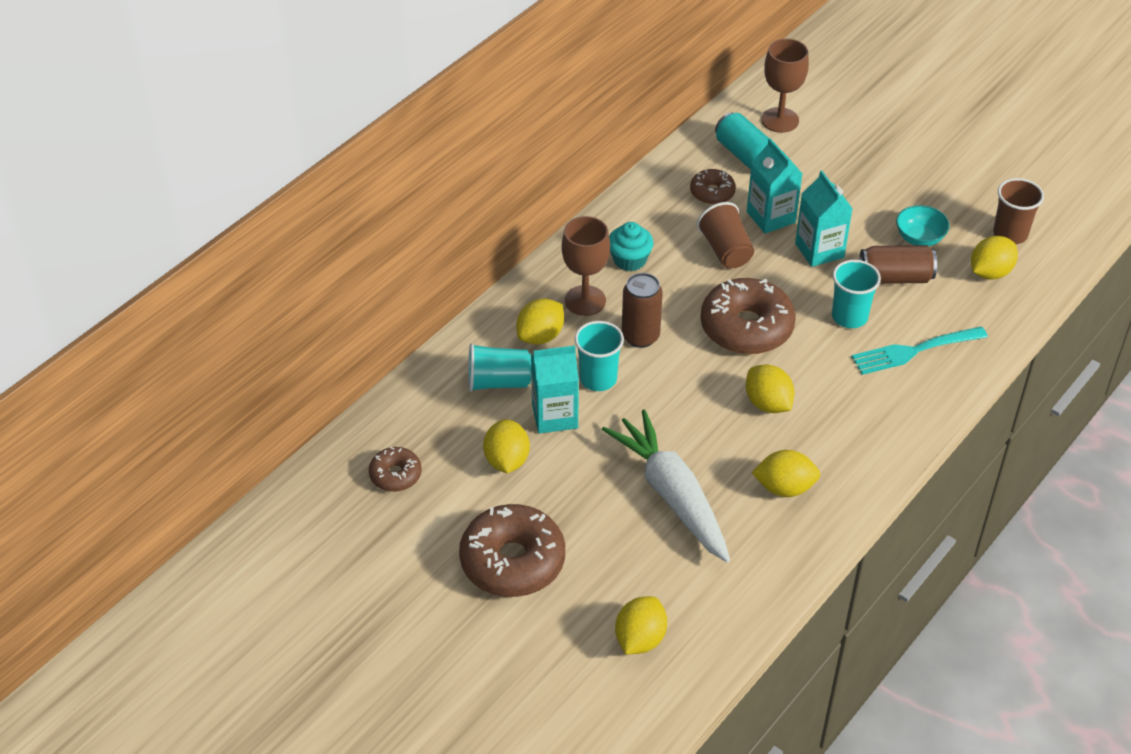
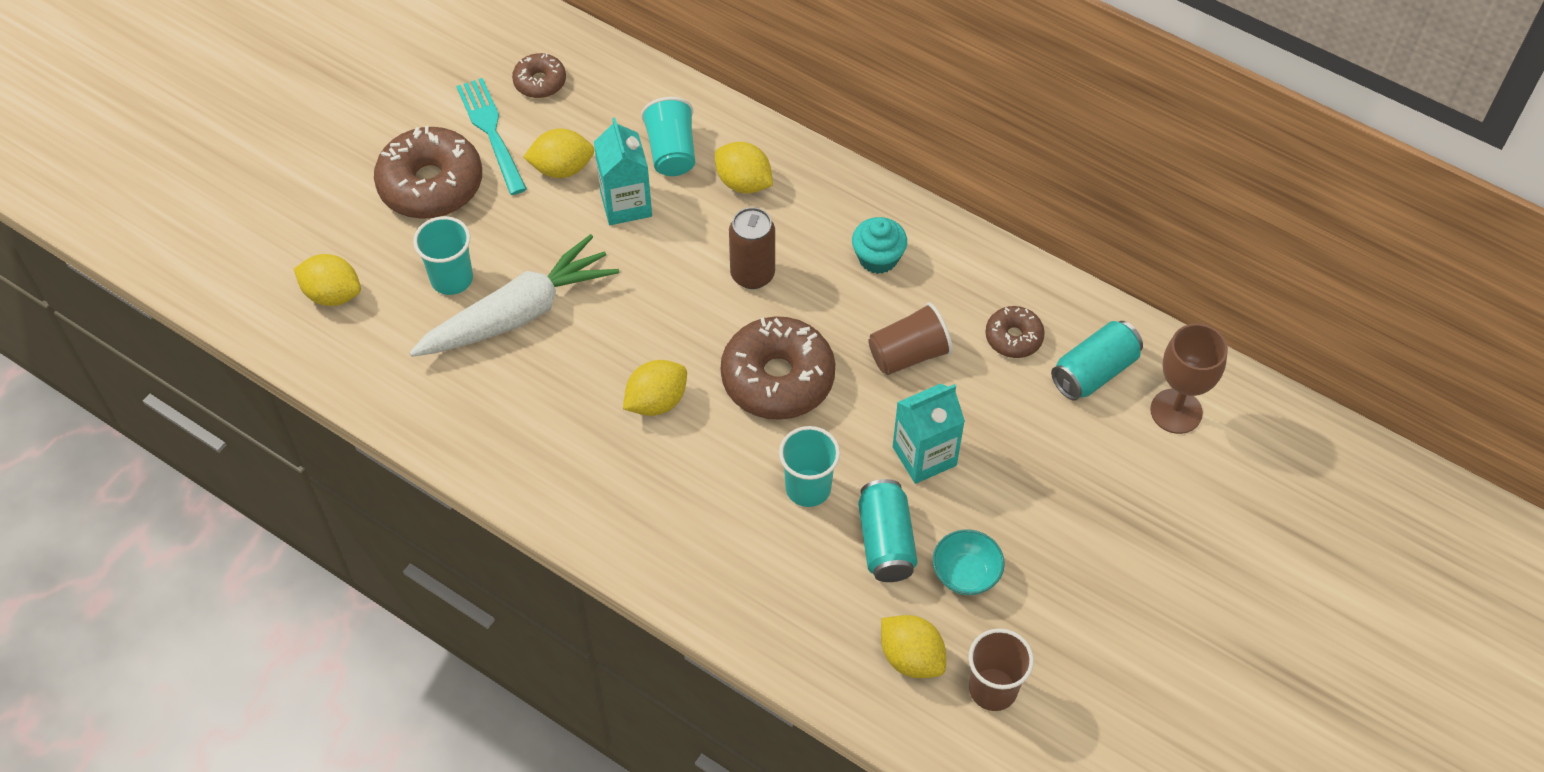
camera: 85 degrees right, 10 degrees up
(585, 301) = (804, 219): brown goblet -> none
(598, 379) = (683, 239): turquoise cup -> turquoise cup (452, 279)
(771, 217) = (978, 402): turquoise carton -> none
(784, 488) = (530, 419): yellow lemon -> none
(895, 277) = (886, 542): brown can -> turquoise can
(914, 351) = (755, 559): turquoise fork -> turquoise fork (491, 132)

